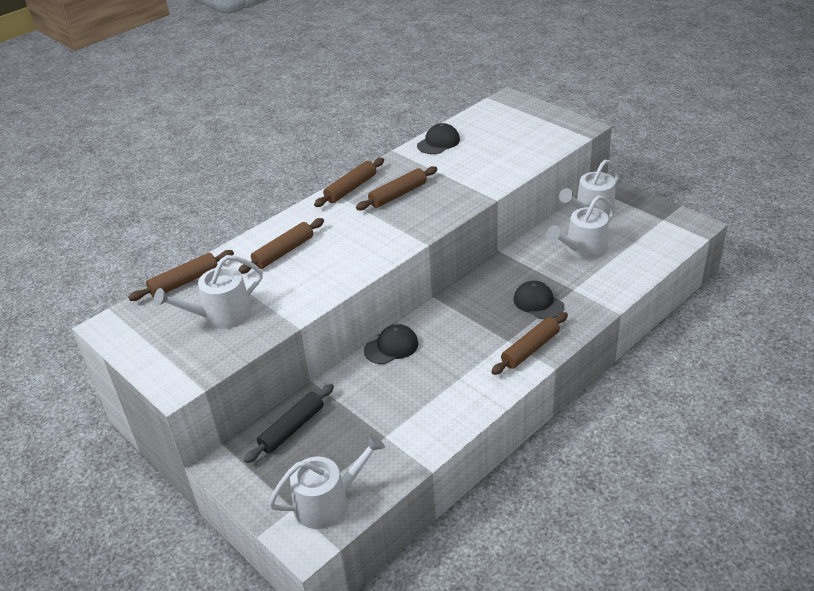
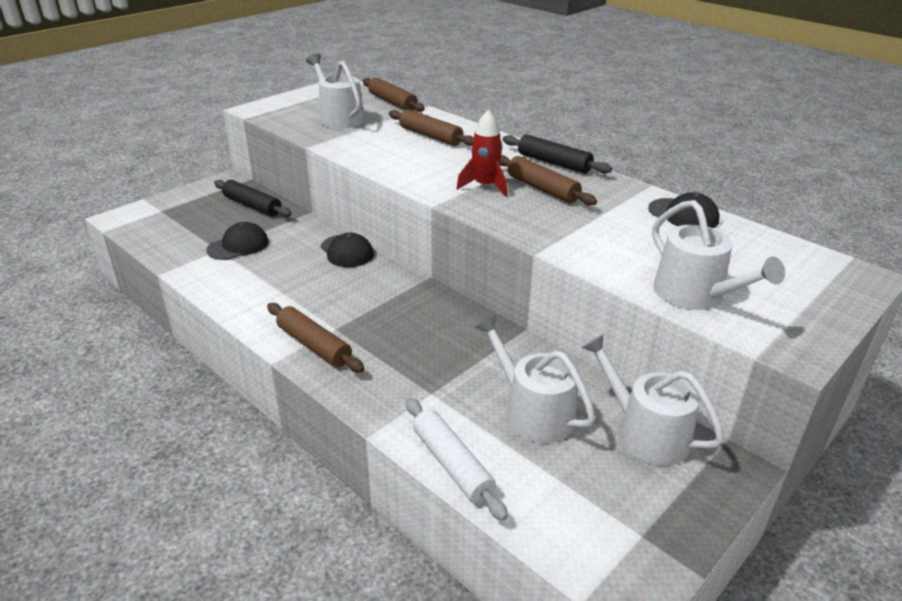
camera: 85 degrees right, 5 degrees down
(328, 502) = (156, 225): white watering can -> white watering can (695, 295)
(351, 188) = (554, 163): brown rolling pin -> black rolling pin
(393, 220) = (485, 186): none -> red rocket
(538, 303) = (405, 357): black cap -> black cap (238, 246)
(633, 279) = (452, 464): none -> white rolling pin

